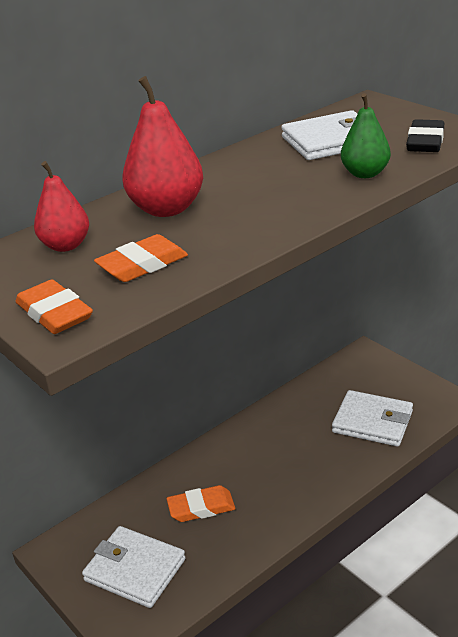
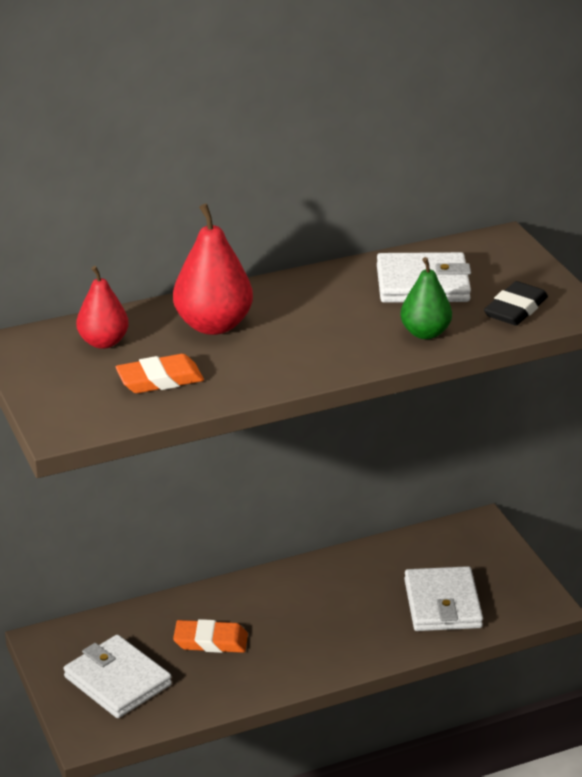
camera: 15 degrees right, 0 degrees up
(54, 313) = (64, 407): orange eraser -> none
(372, 422) = (443, 604): white wallet -> white wallet turned 45 degrees clockwise

